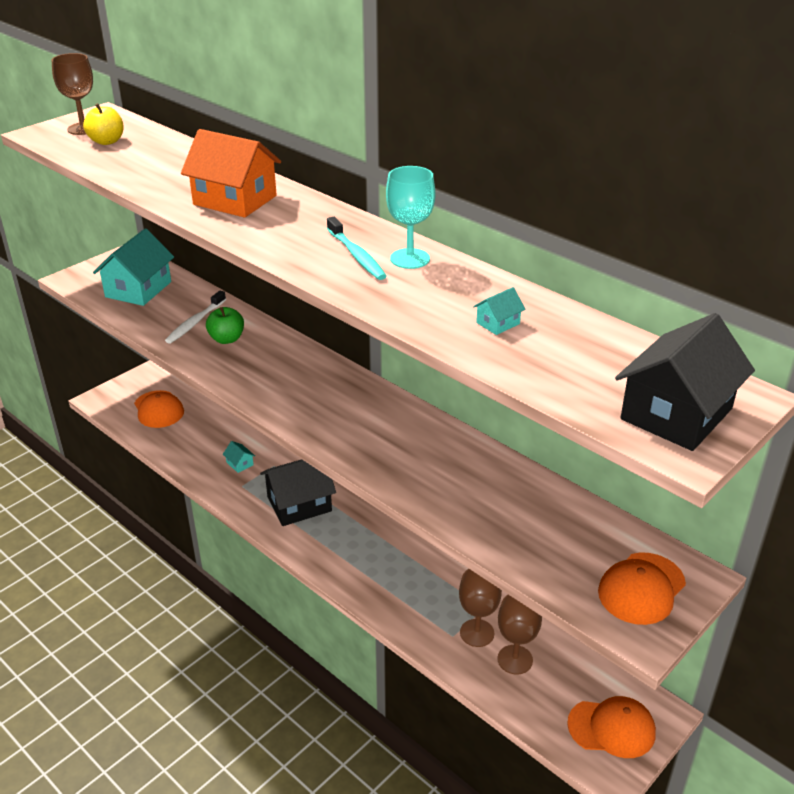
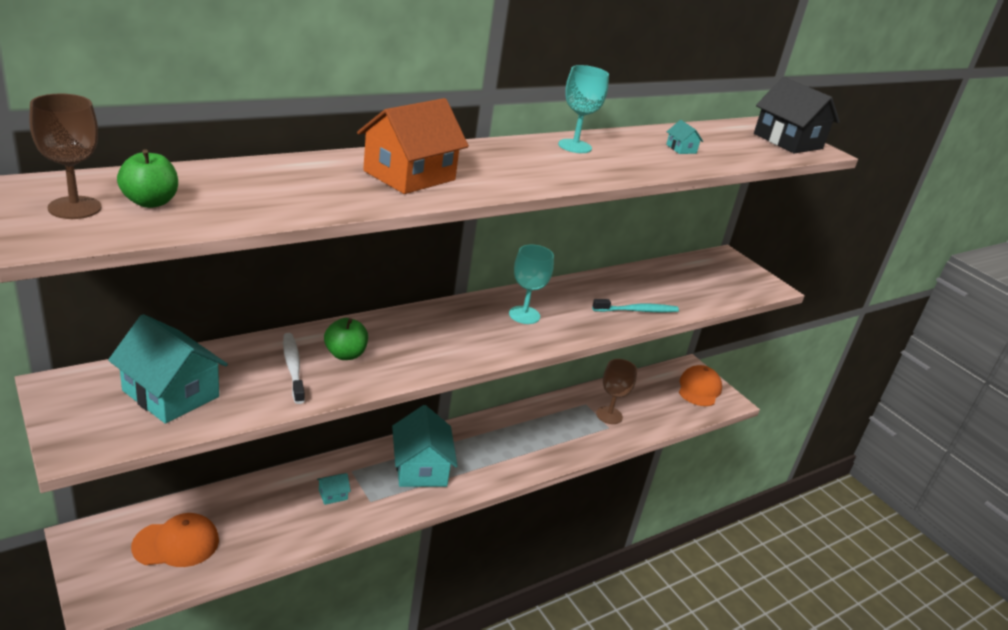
camera: 80 degrees left, 5 degrees down
(107, 141) = (150, 202): yellow apple -> green apple
(195, 322) = (293, 367): white toothbrush -> white toothbrush turned 150 degrees counterclockwise
(299, 504) = (421, 468): black house -> turquoise house
(357, 255) = (560, 160): turquoise toothbrush -> turquoise toothbrush (637, 311)
(364, 417) = (524, 315): none -> turquoise goblet
(515, 659) = (637, 407): brown goblet -> none
(641, 588) = (735, 274): orange cap -> none

